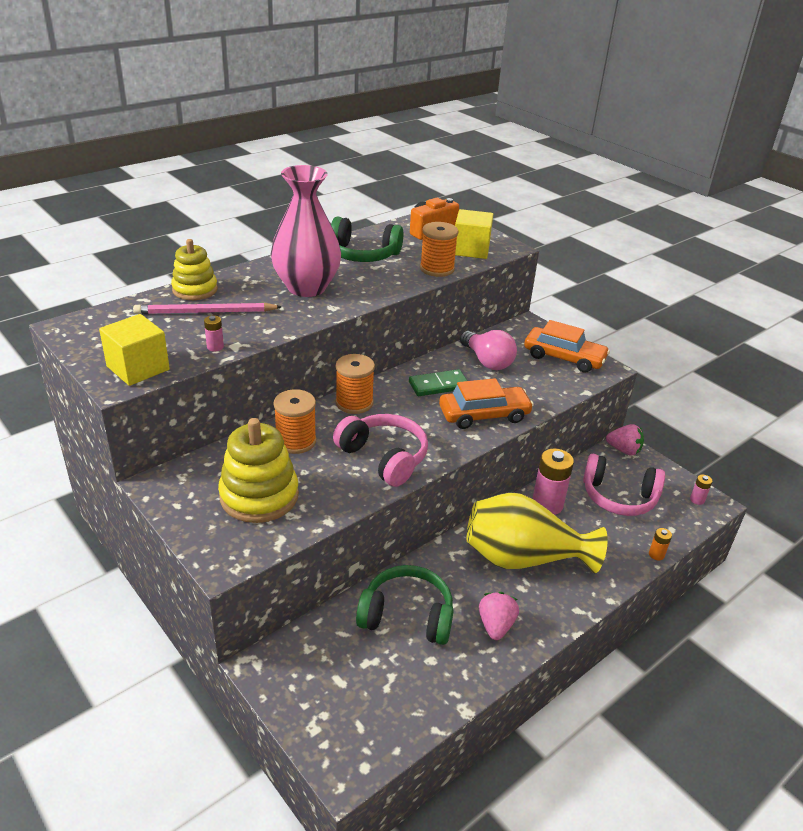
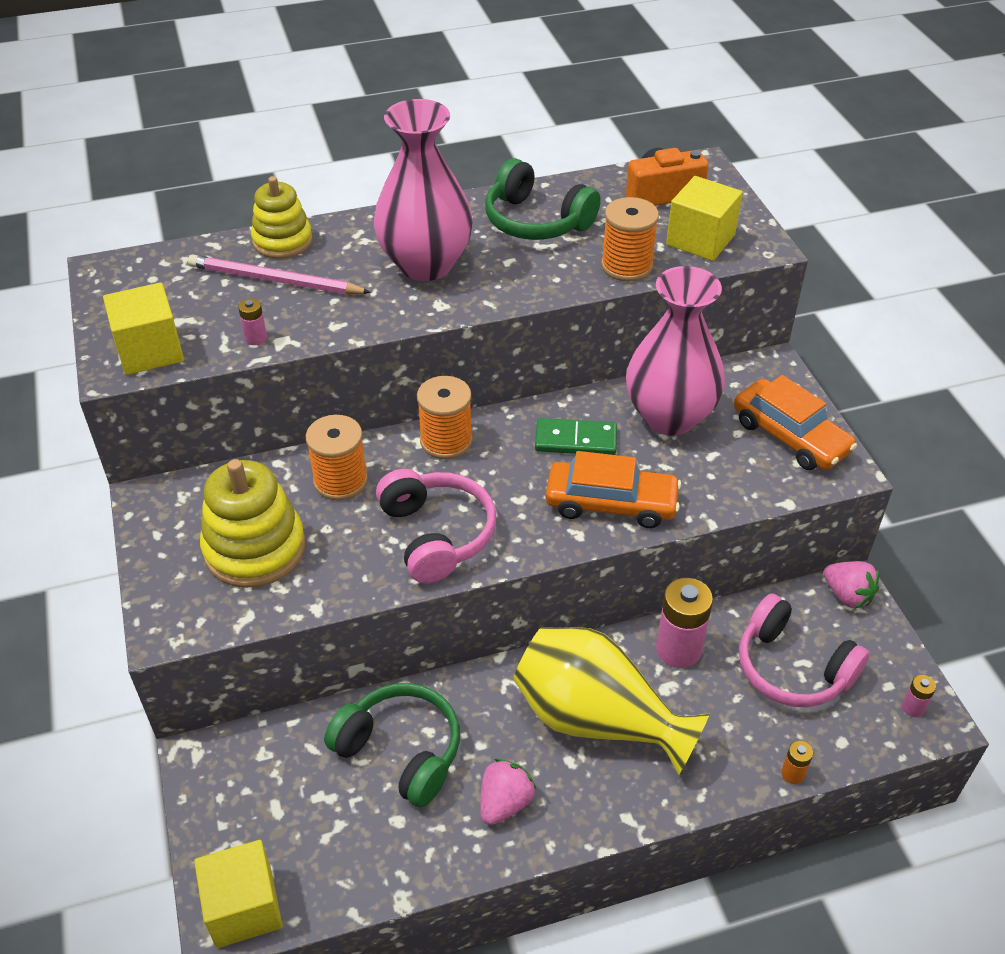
camera: 25 degrees right, 10 degrees up
(354, 755) = (244, 907): none -> yellow cube
(487, 361) = (669, 416): pink light bulb -> pink vase

